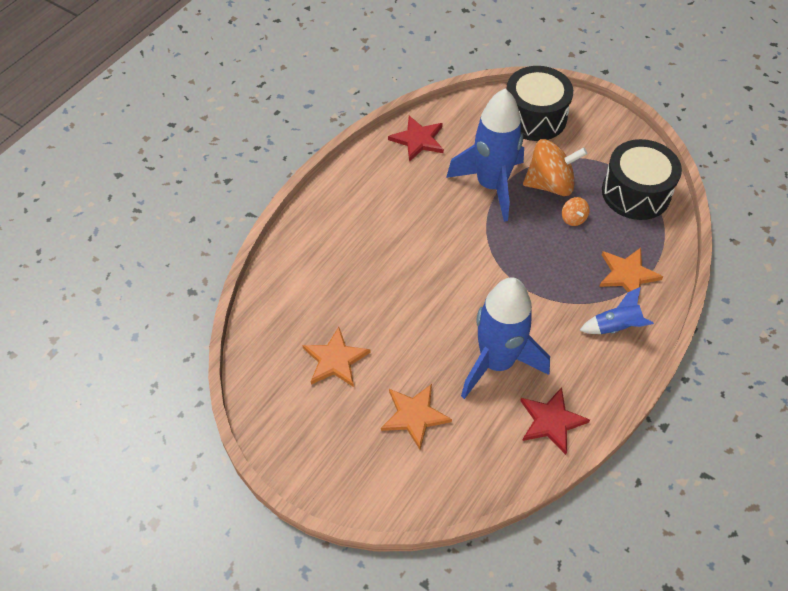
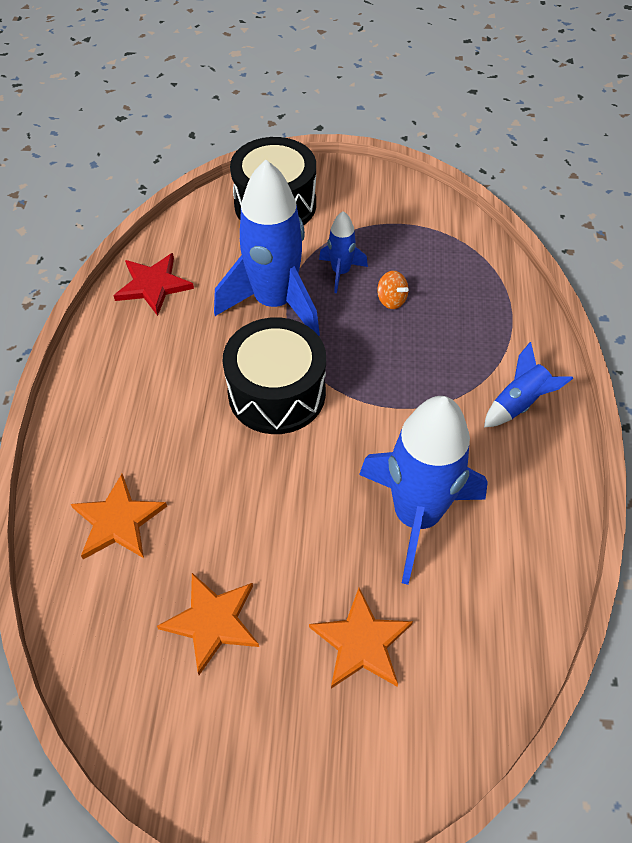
camera: 30 degrees left, 0 degrees up
(550, 184) = (340, 272): orange spinning top -> blue rocket
(551, 421) = (526, 556): red star -> none
(627, 274) = (490, 337): orange star -> orange star (118, 521)
(636, 193) = (438, 242): black drum -> black drum (277, 393)

